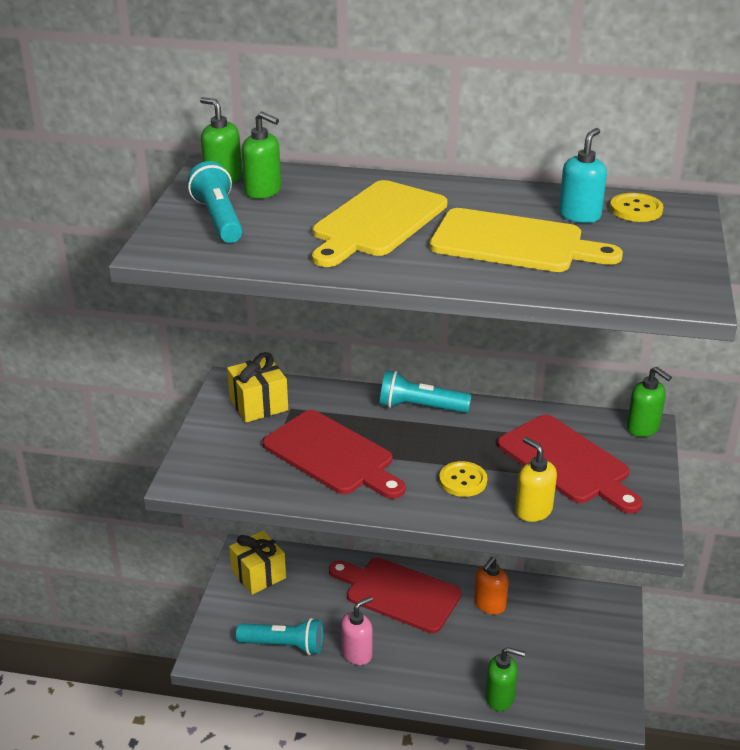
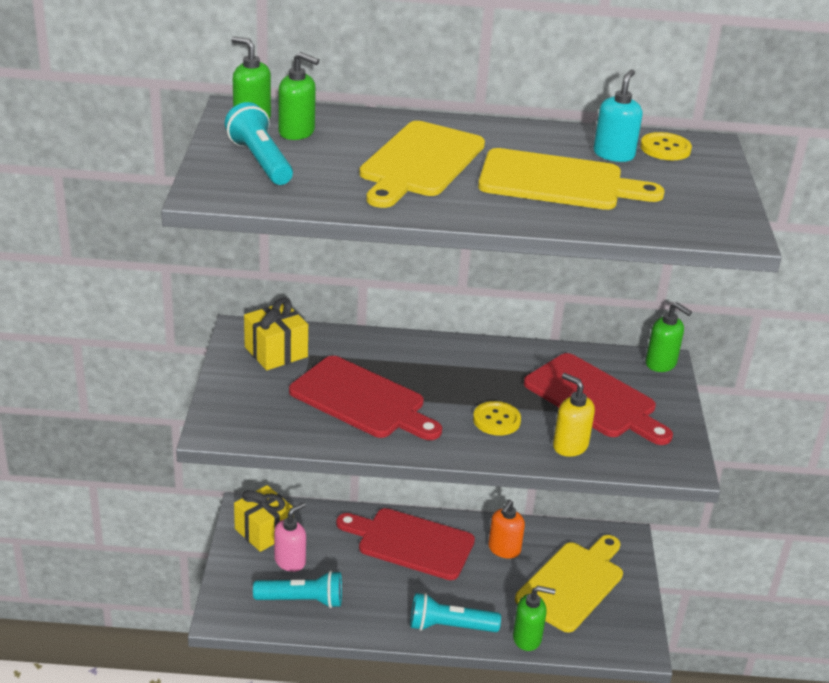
camera: 10 degrees left, 0 degrees up
(357, 653) = (378, 604): pink soap dispenser -> pink soap dispenser (290, 561)
(420, 407) = (441, 349): turquoise flashlight -> turquoise flashlight (449, 626)
(554, 643) = (572, 583): none -> yellow cutting board

